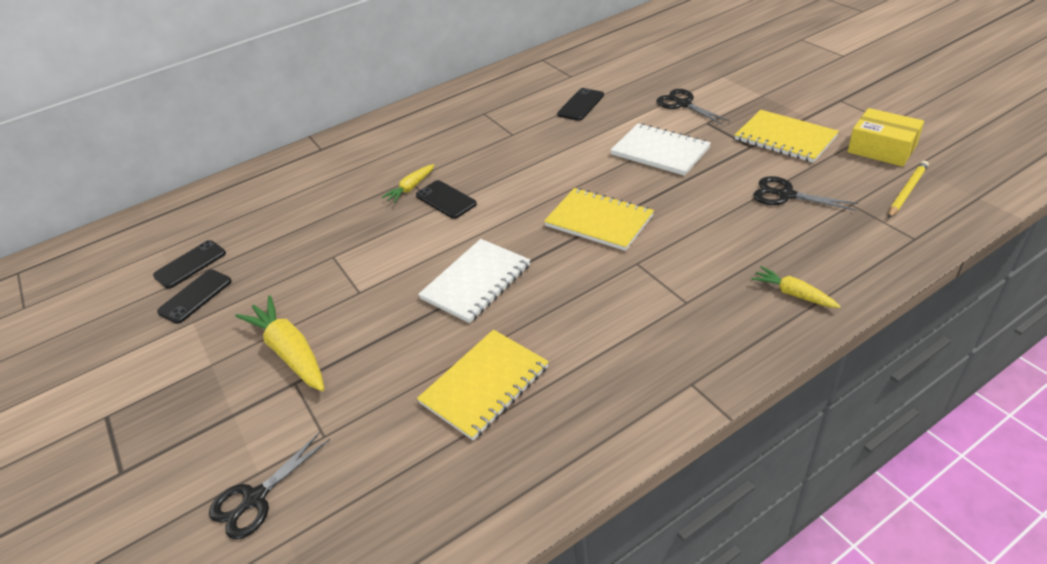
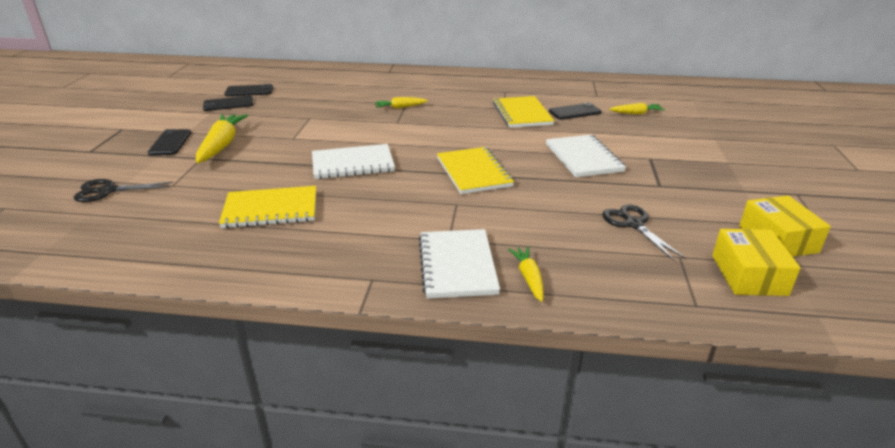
camera: 35 degrees right, 10 degrees down
(446, 200) = (408, 121): black phone -> black phone (170, 143)
(631, 80) = (636, 113): none -> yellow carrot
(683, 104) = (651, 141): black scissors -> none
(730, 321) = (457, 265): none -> white notebook
(785, 138) = (698, 194): yellow notebook -> yellow notebook (522, 114)
(907, 191) = (748, 275): yellow pencil -> yellow box

